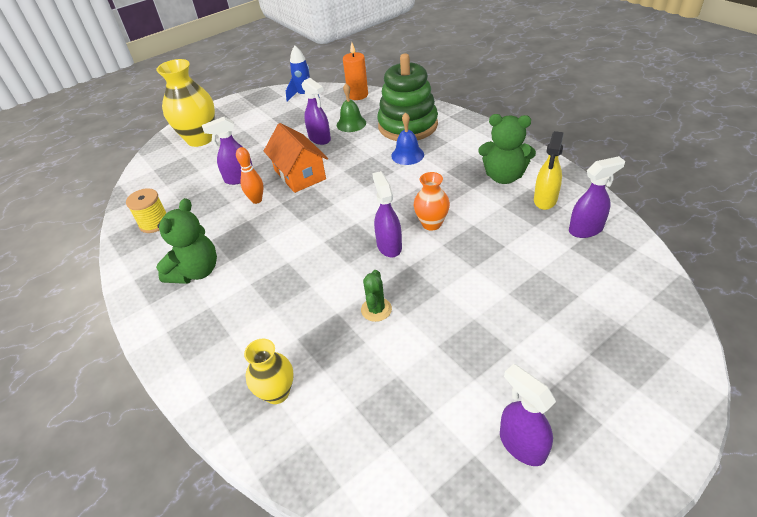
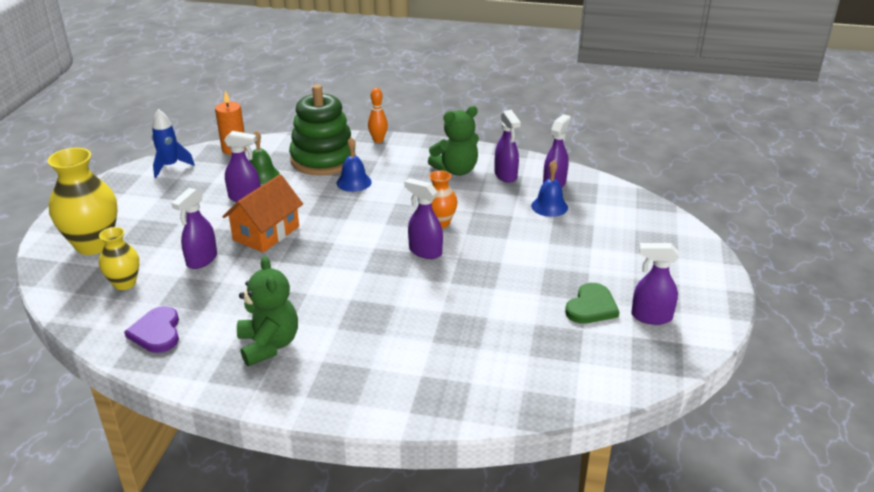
camera: 45 degrees left, 10 degrees down
(154, 223) = (157, 332): yellow spool -> purple heart
(256, 200) = (249, 269): orange bowling pin -> orange bowling pin (378, 140)
(277, 393) = (463, 379): yellow vase -> yellow vase (125, 283)
(299, 174) = (266, 233): orange house -> orange house turned 75 degrees counterclockwise
(376, 309) = (469, 295): green cactus -> none
(471, 391) = (591, 307): none -> green heart
(545, 200) = (505, 175): yellow spray bottle -> purple spray bottle
(553, 252) = (549, 206): none -> blue bell

